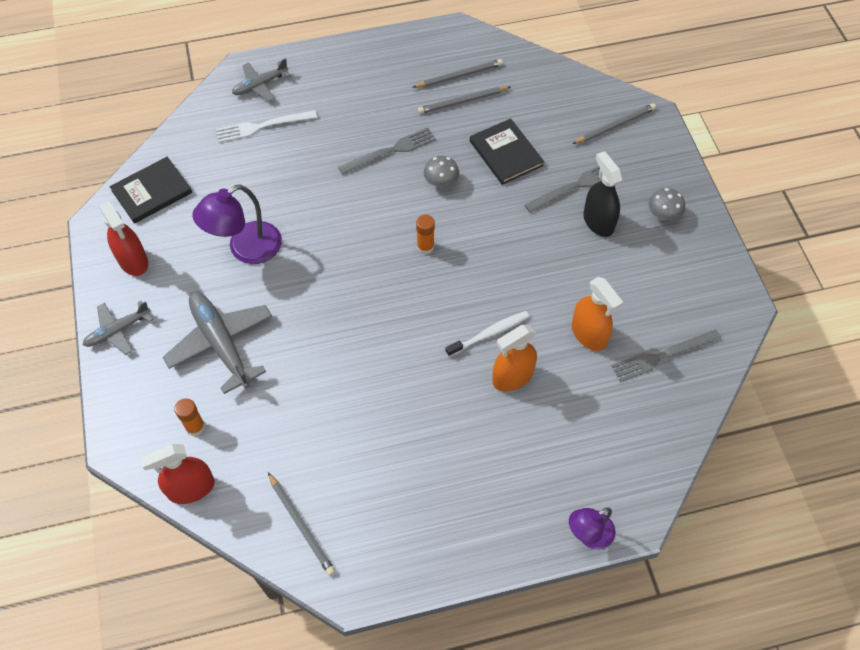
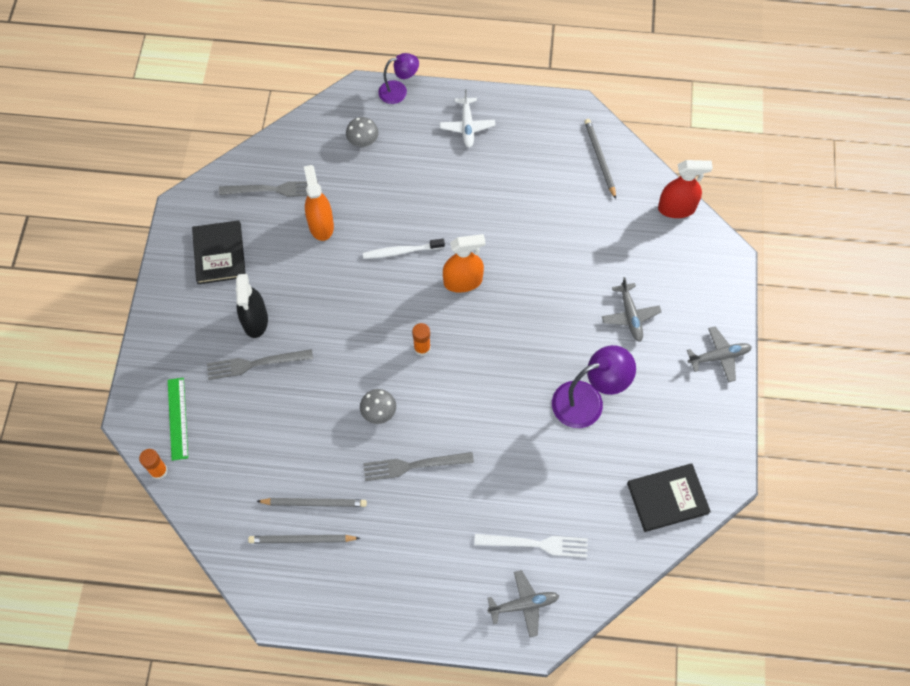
camera: 160 degrees left, 5 degrees up
(133, 261) = (696, 423): red spray bottle -> none
(195, 427) = (665, 253): orange glue stick -> orange glue stick (159, 471)
(221, 344) = (630, 315): grey plane -> grey plane, size x0.59
(481, 514) = (467, 126): none -> white plane
(506, 153) = (301, 423): black book -> black book (219, 253)
(512, 377) = (399, 211): orange spray bottle -> orange spray bottle (463, 281)
(615, 125) = (178, 418): grey pencil -> green ruler
(663, 214) = (193, 308): grey mushroom -> grey mushroom (363, 141)

